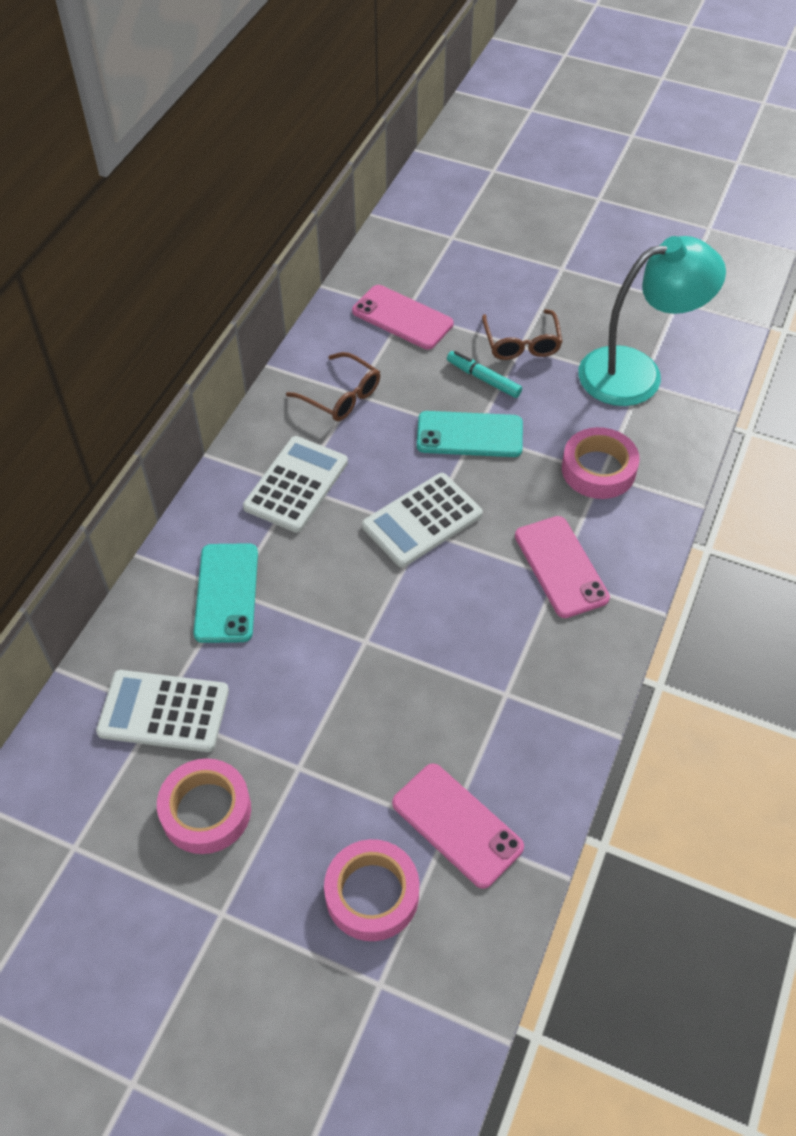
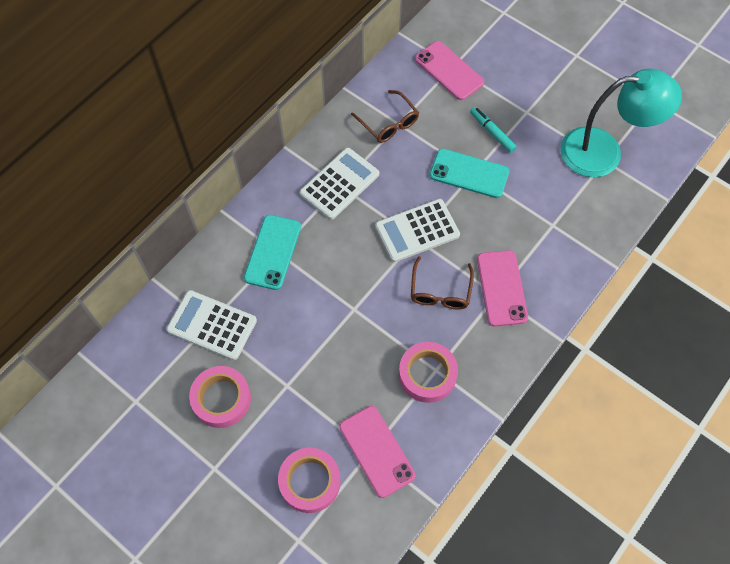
camera: 15 degrees right, 10 degrees up
(521, 343) = (528, 110): brown glasses -> brown glasses (440, 291)
(598, 469) = (551, 221): pink tape -> pink tape (427, 374)

